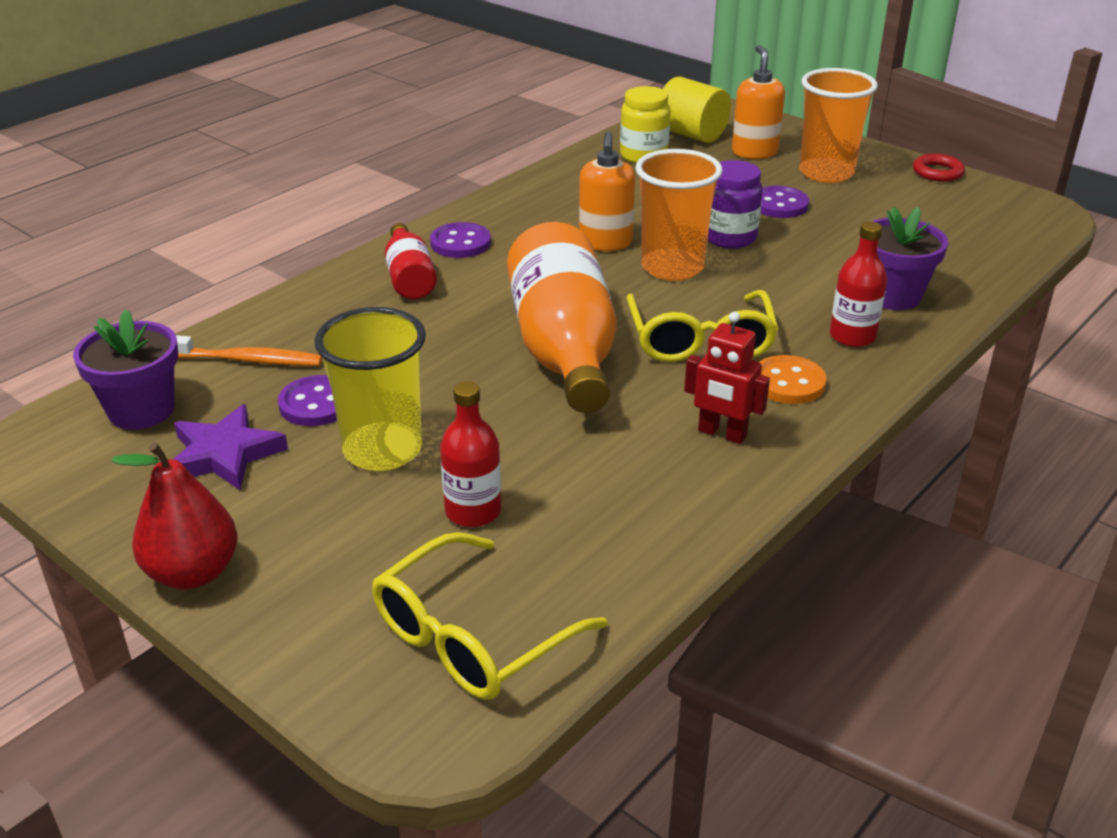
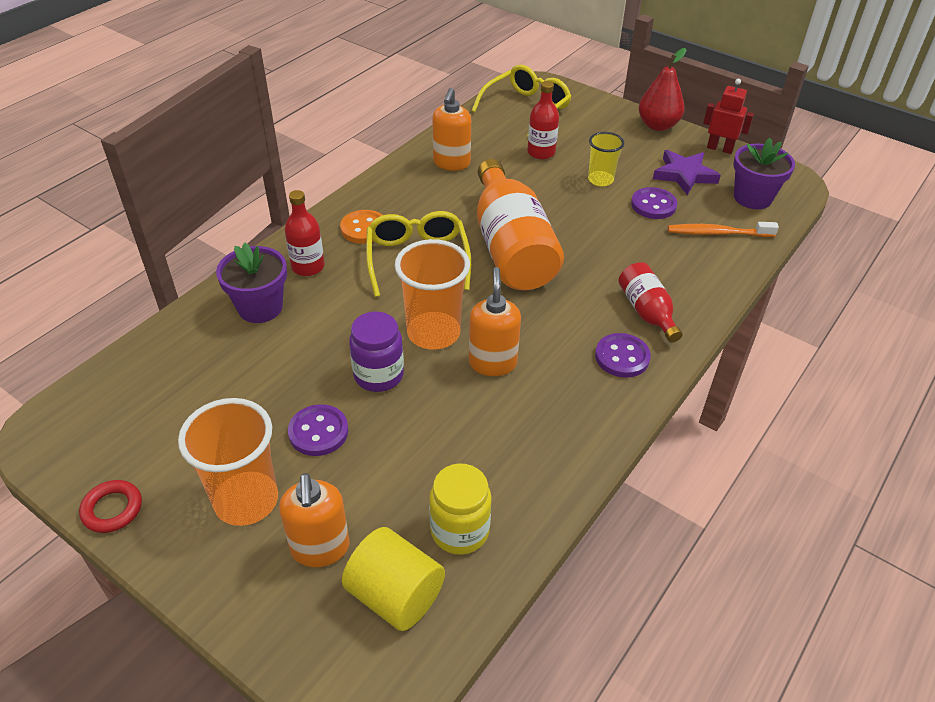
camera: 175 degrees right, 10 degrees up
(382, 450) = (600, 180): yellow cup -> yellow cup, size x0.60
(653, 492) = (451, 163): none -> orange soap dispenser
(722, 434) = (411, 194): red robot -> red robot (720, 148)

